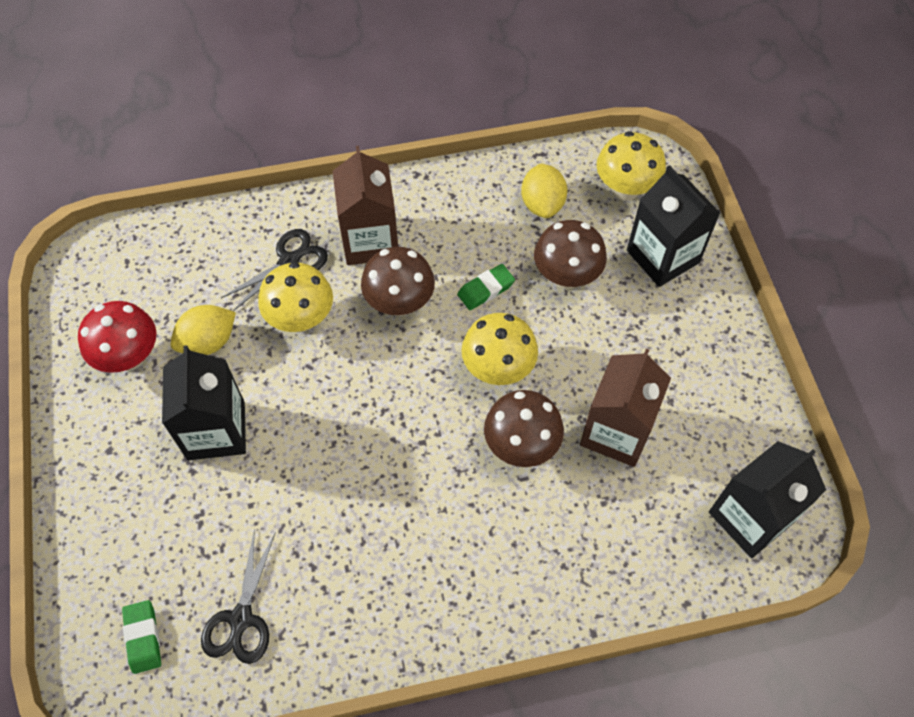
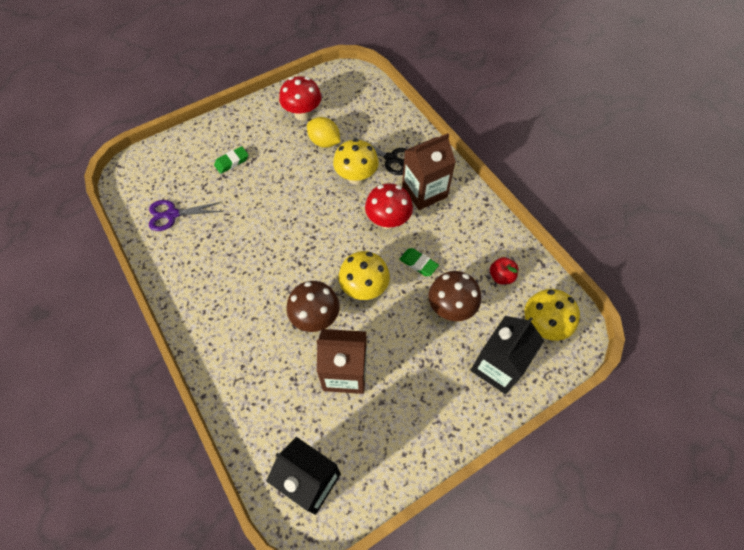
camera: 70 degrees right, 0 degrees up
(143, 638) = (154, 178): green eraser -> green eraser (232, 162)
(216, 430) = (273, 165): black carton -> none
(241, 619) = (172, 214): black scissors -> purple scissors
(399, 303) = (388, 221): brown mushroom -> red mushroom
(542, 204) = (501, 276): yellow lemon -> red apple

